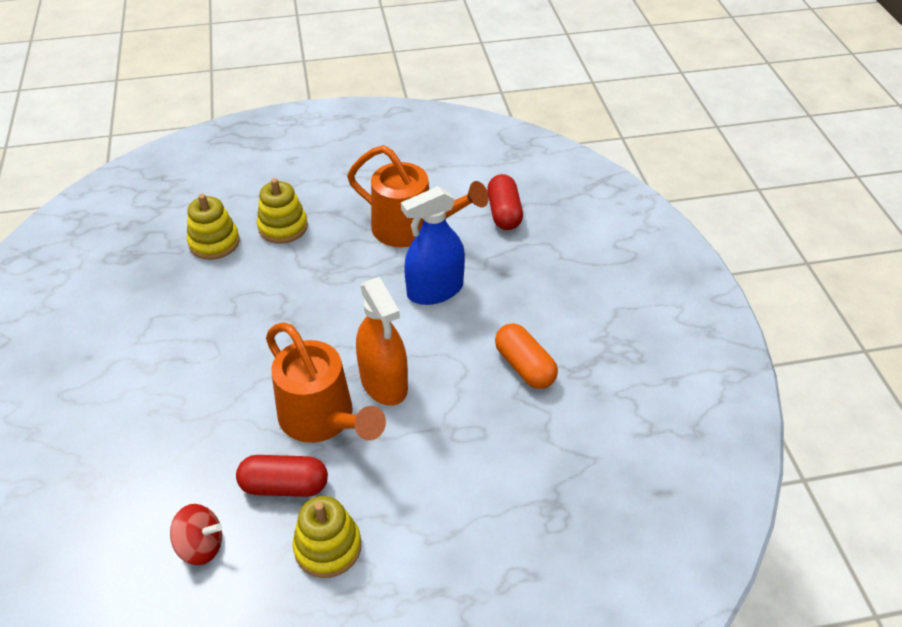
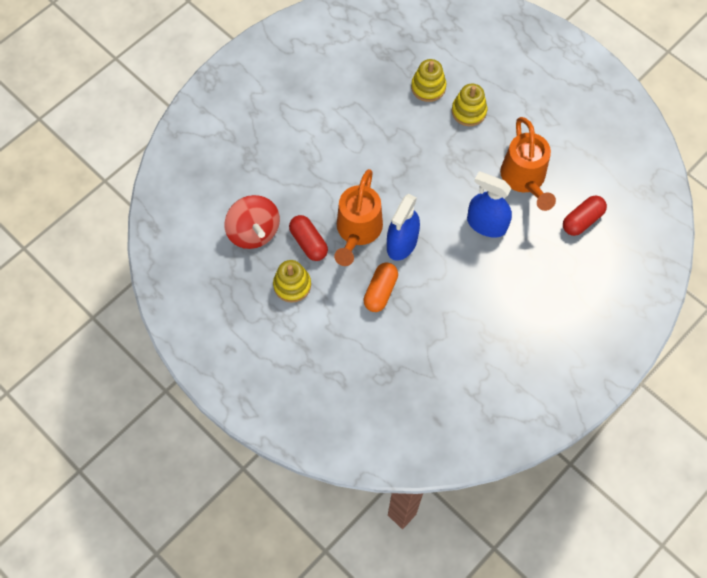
camera: 55 degrees right, 20 degrees up
(201, 546) = (254, 231): red spinning top -> red spinning top, size x1.71
(384, 383) = (402, 243): orange spray bottle -> blue spray bottle
(524, 366) = (468, 305): orange capsule -> orange capsule (380, 291)

